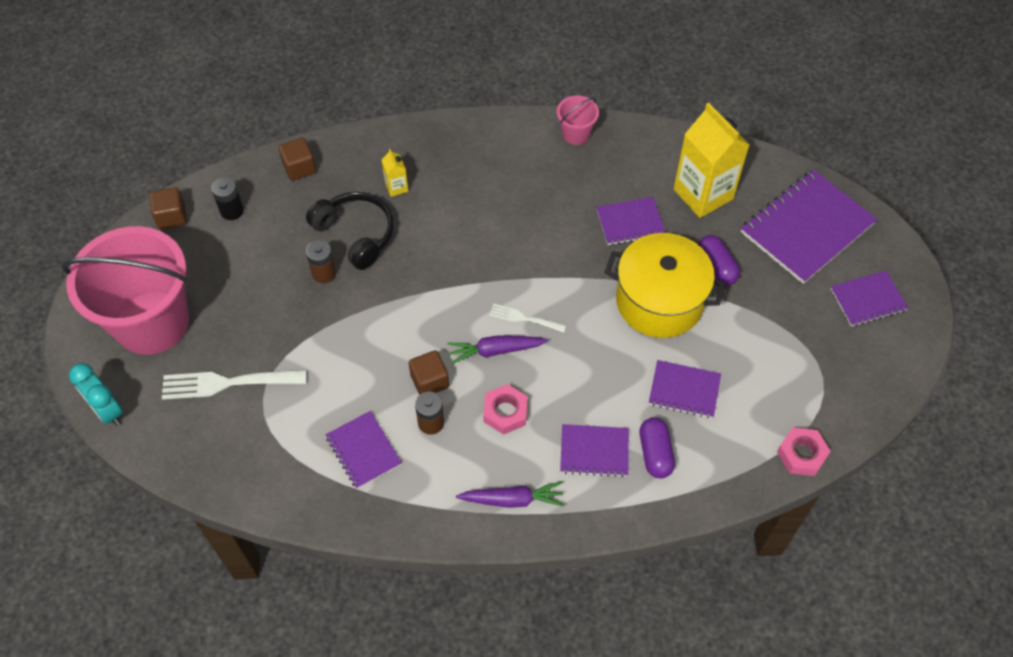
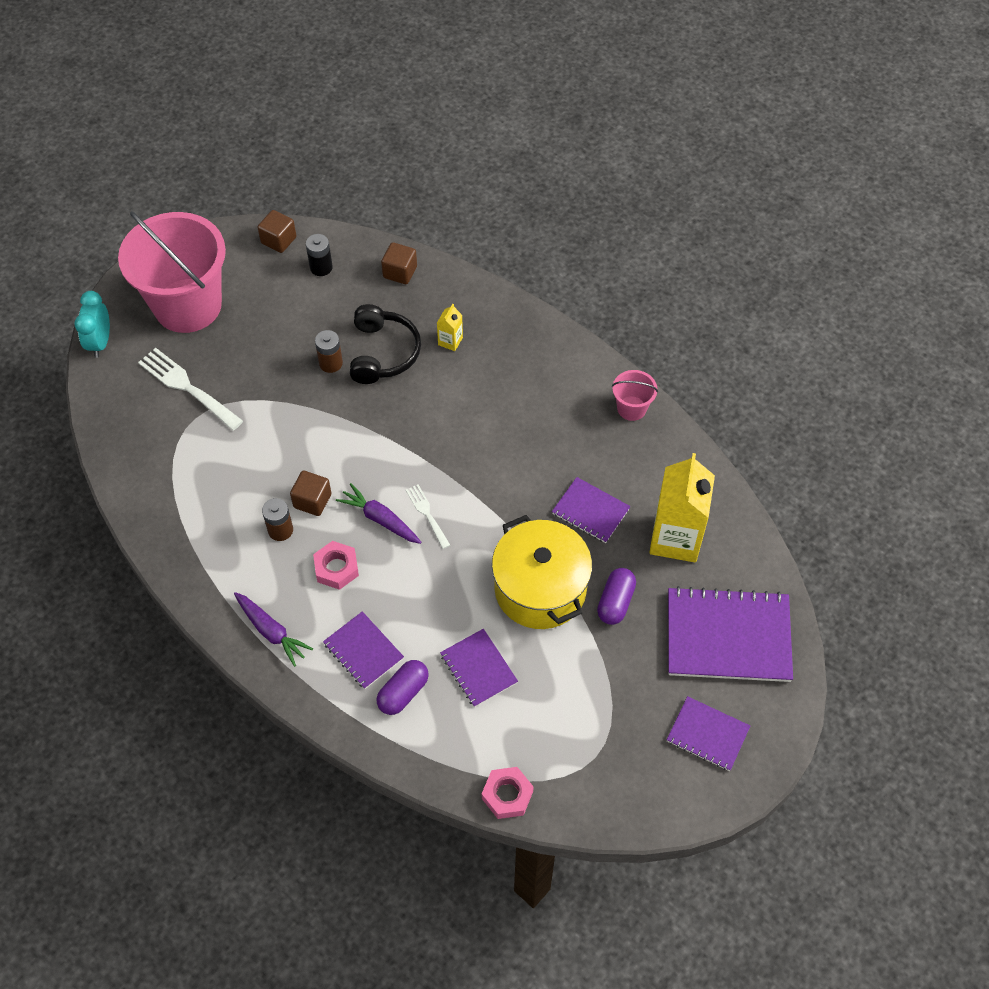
camera: 45 degrees right, 0 degrees up
(363, 450) = (217, 509): purple notebook -> none

